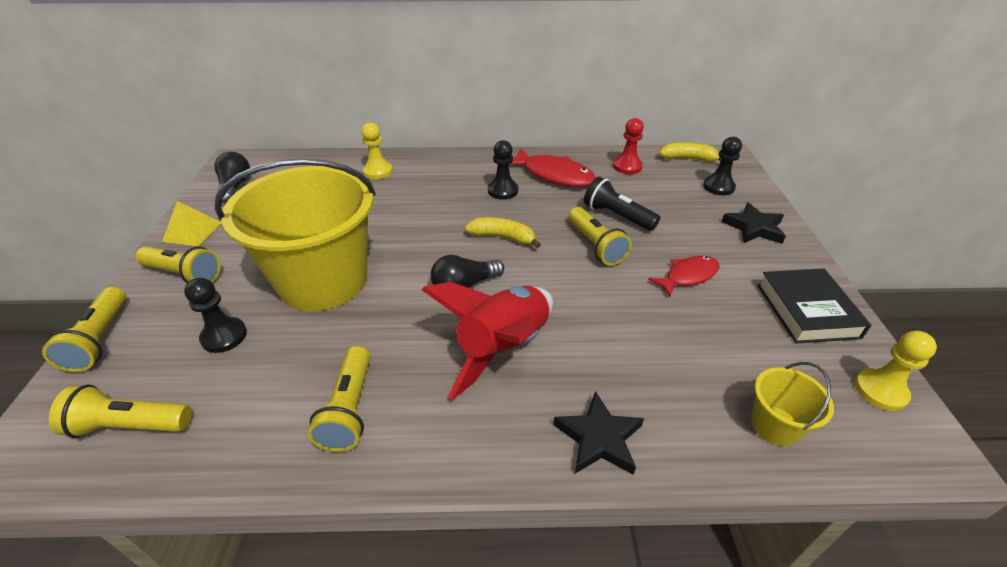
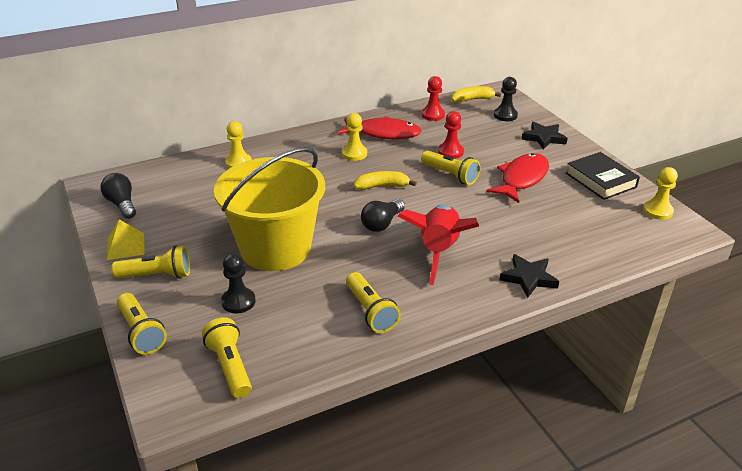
camera: 25 degrees left, 5 degrees down
(130, 425) = (230, 366): yellow flashlight -> yellow flashlight turned 90 degrees clockwise
(503, 191) = (354, 154): black pawn -> yellow pawn
(617, 216) = (450, 152): black flashlight -> red pawn
(688, 276) = (522, 178): red fish -> red fish, size x1.59
(775, 425) = (615, 243): yellow bucket -> none

